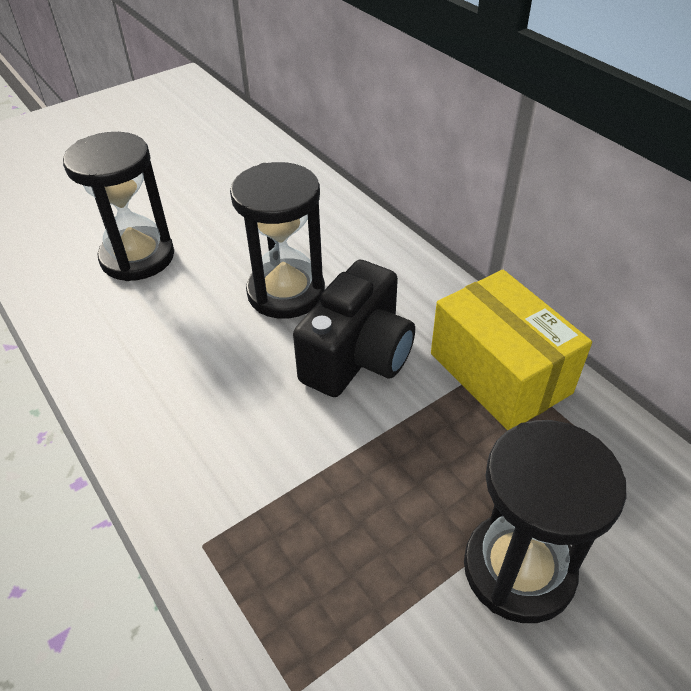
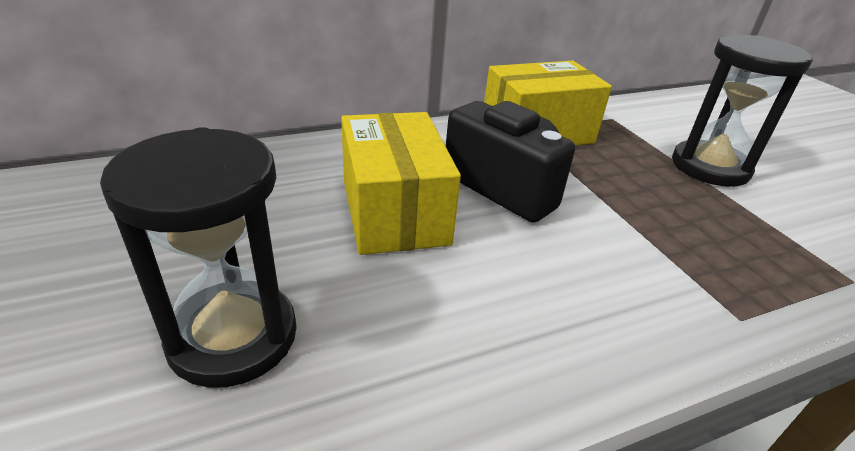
camera: 80 degrees left, 10 degrees down
(286, 292) = (394, 211): black hourglass -> yellow box

